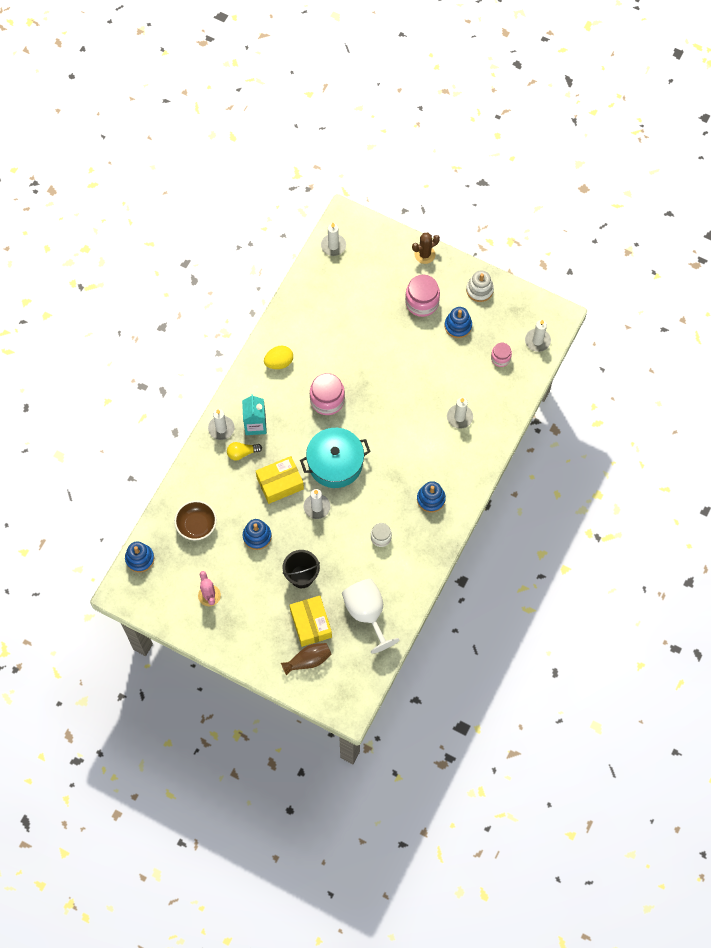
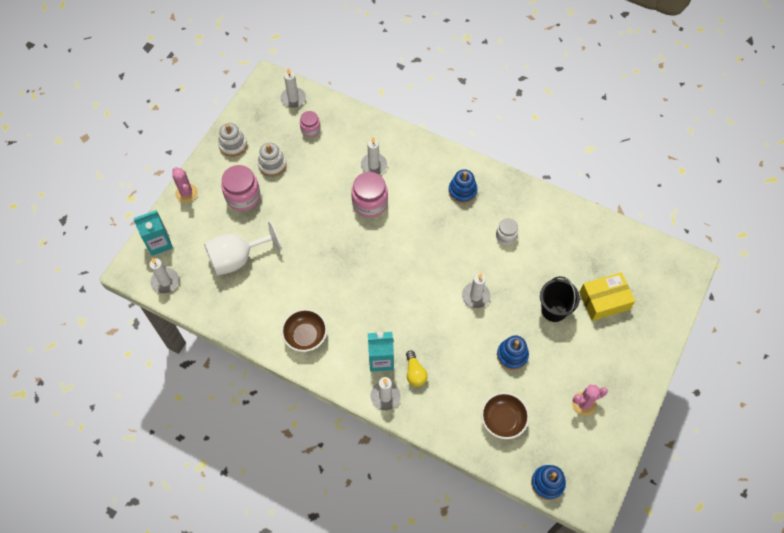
camera: 90 degrees left, 5 degrees down
(279, 362) = (305, 336): yellow egg -> brown bowl
(280, 483) = (450, 333): yellow box -> none
(308, 660) = (643, 303): brown vase -> none
(327, 400) = (353, 286): pink jar -> pink jar (370, 203)
(335, 463) = (425, 278): turquoise pot -> none
(367, 613) = (587, 248): white goblet -> white goblet (237, 258)
(372, 237) = (159, 243): none -> turquoise carton
(424, 254) = (186, 193): brown cactus -> pink cactus
(458, 326) = (272, 165): blue stacking toy -> white stacking toy

